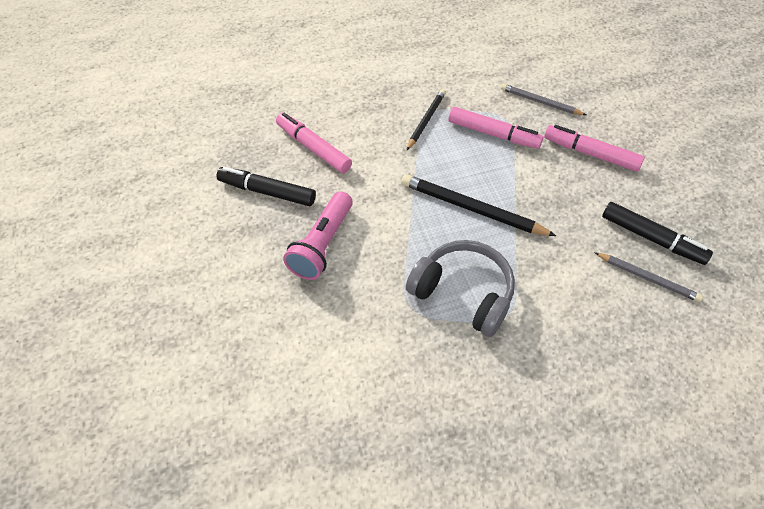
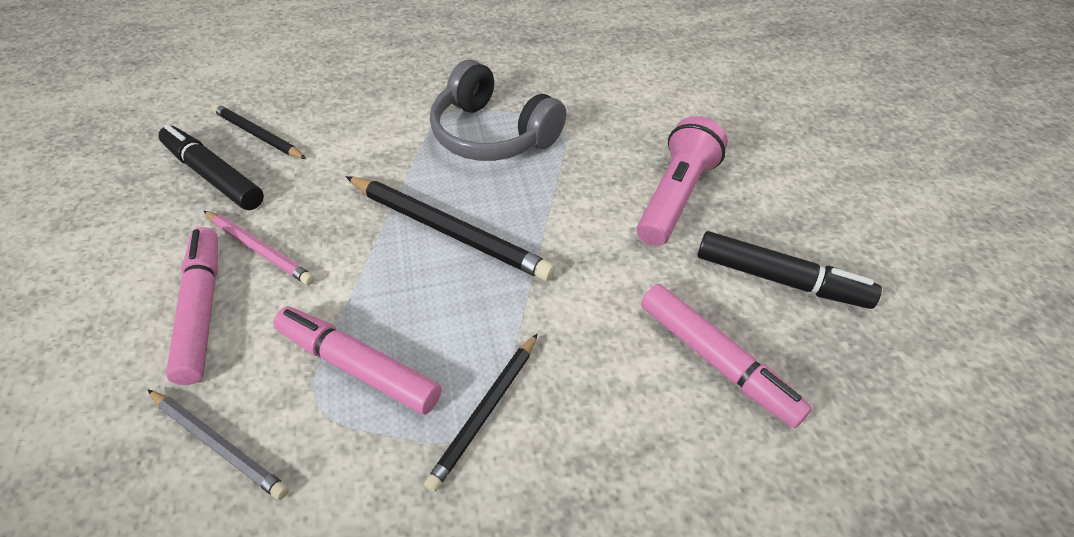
camera: 175 degrees left, 5 degrees down
(583, 188) = (259, 249): none -> pink pencil
(590, 153) = (202, 310): pink marker -> pink marker turned 135 degrees counterclockwise
(648, 278) = (258, 135): grey pencil -> black pencil

